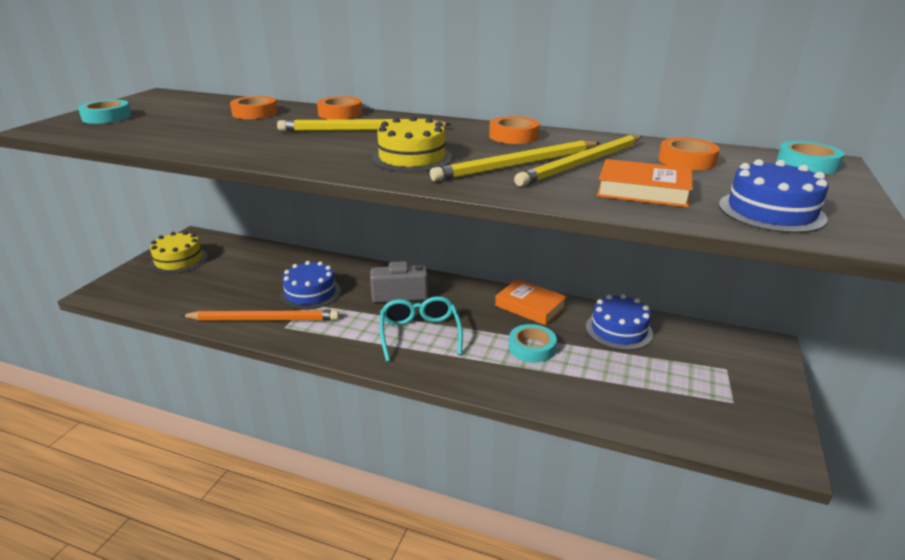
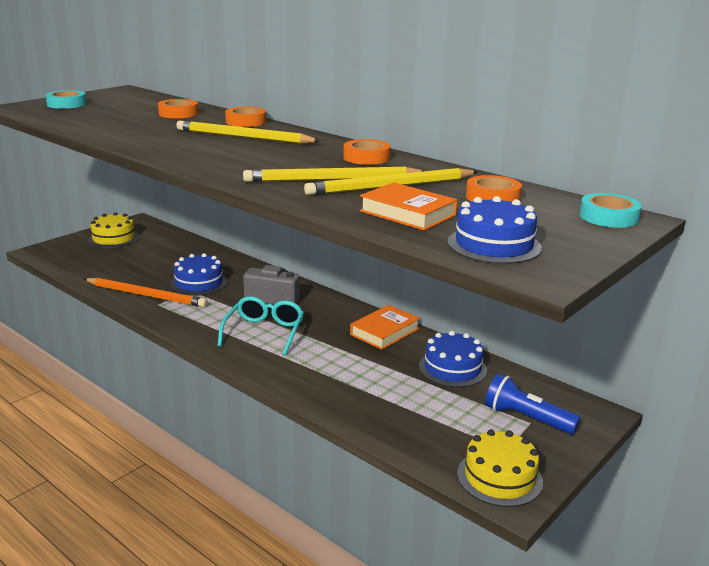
camera: 20 degrees right, 5 degrees down
(412, 158) = (253, 163): yellow cake -> yellow cake (499, 477)
(530, 306) = (384, 331): orange book -> orange book turned 75 degrees clockwise
(531, 348) = (354, 364): turquoise tape -> none
(720, 365) = (526, 418): none -> blue flashlight

